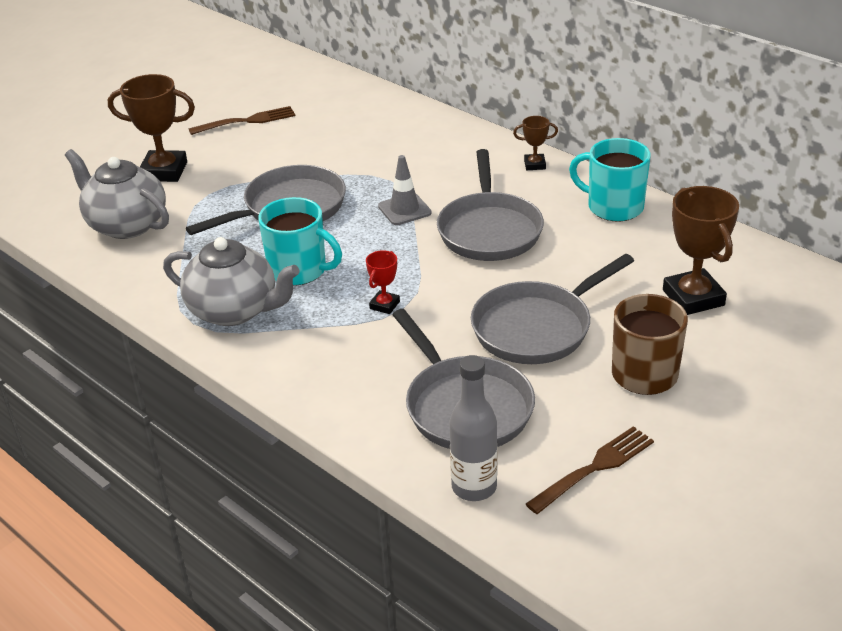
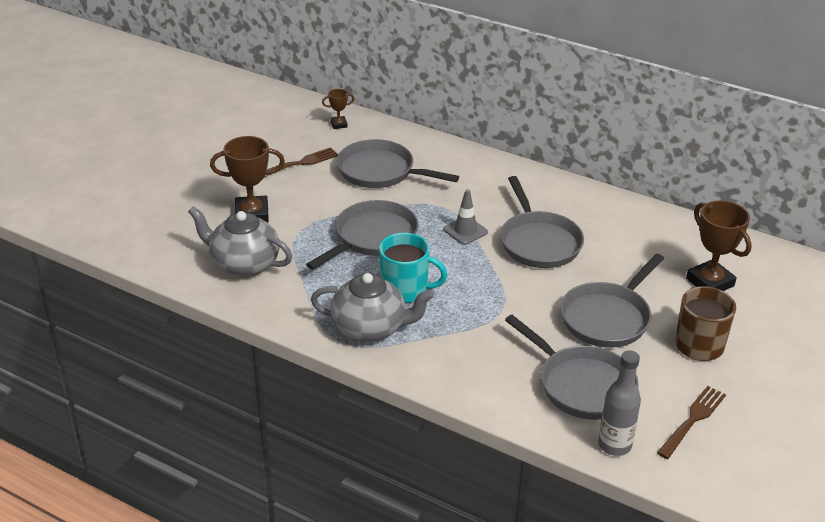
camera: 15 degrees left, 0 degrees up
(335, 136) = (381, 172): none -> grey pan
(384, 305) = (486, 312): red trophy -> none
(534, 165) = (549, 184): brown trophy -> brown trophy (339, 124)
(613, 207) = (623, 214): turquoise mug -> none

